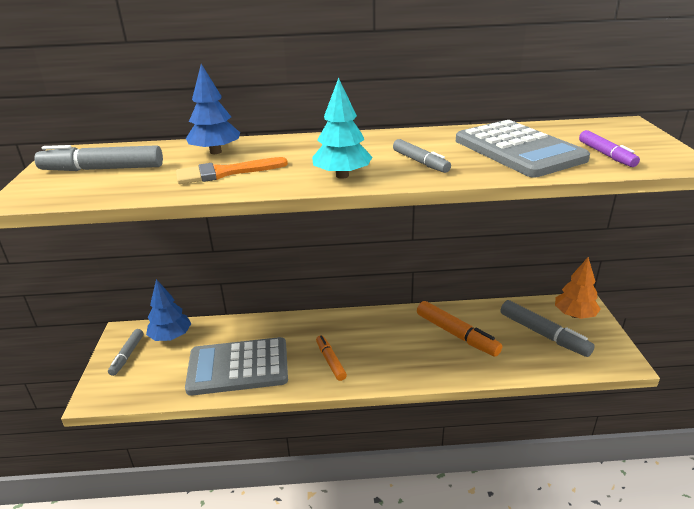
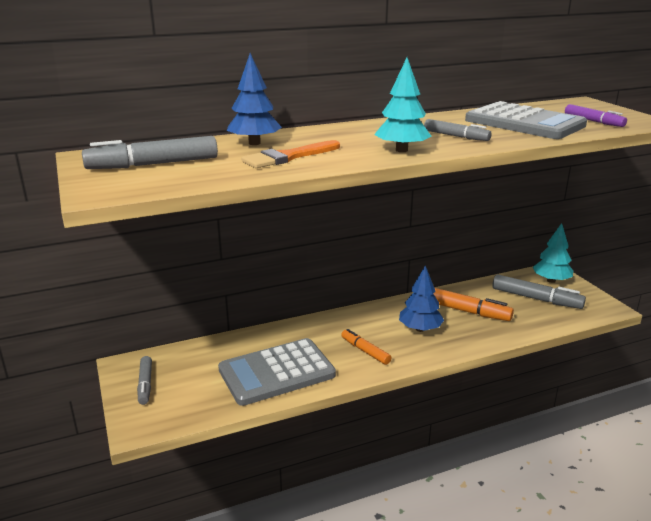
camera: 20 degrees left, 5 degrees down
(171, 336) = (183, 359): blue tree -> blue tree (420, 329)
(574, 315) = (551, 280): orange tree -> turquoise tree

